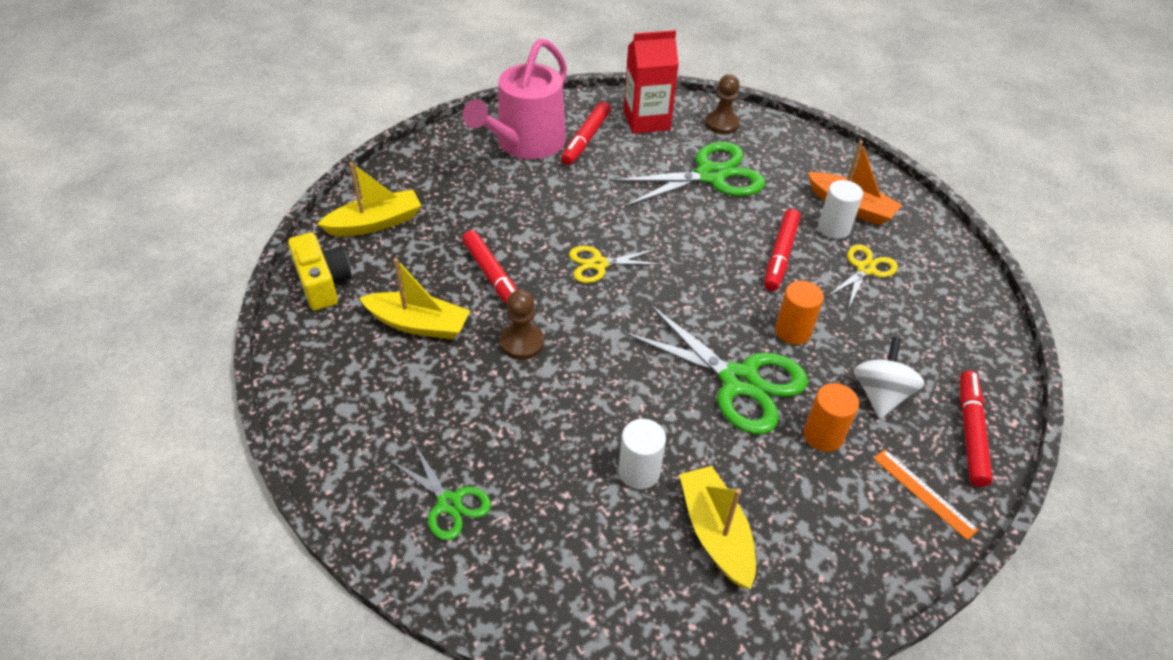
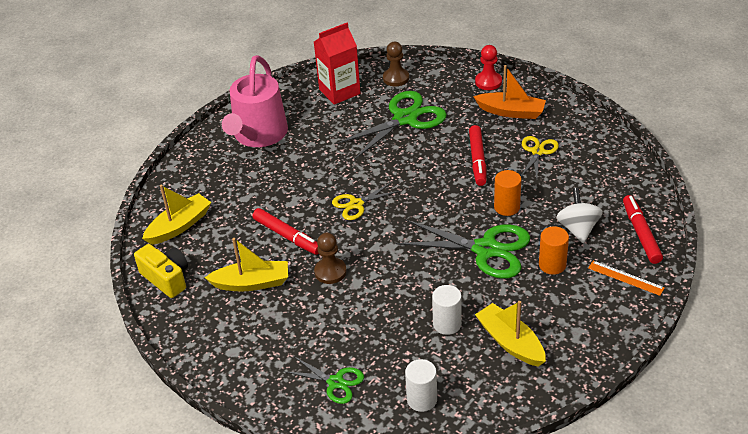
camera: 15 degrees left, 5 degrees down
(585, 139) = (301, 119): red marker -> none
(834, 228) = (506, 130): white cylinder -> white cylinder (422, 399)
(836, 161) = (488, 82): none -> red pawn

